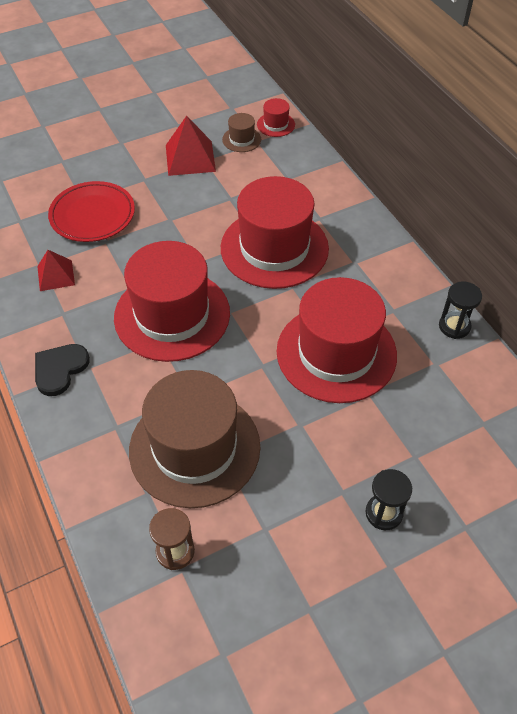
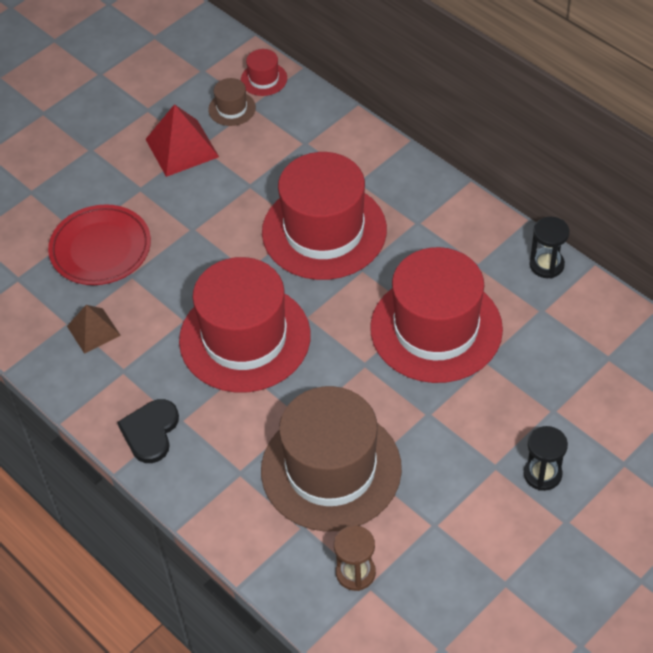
camera: 15 degrees left, 0 degrees up
(56, 275) = (93, 330): red pyramid -> brown pyramid

